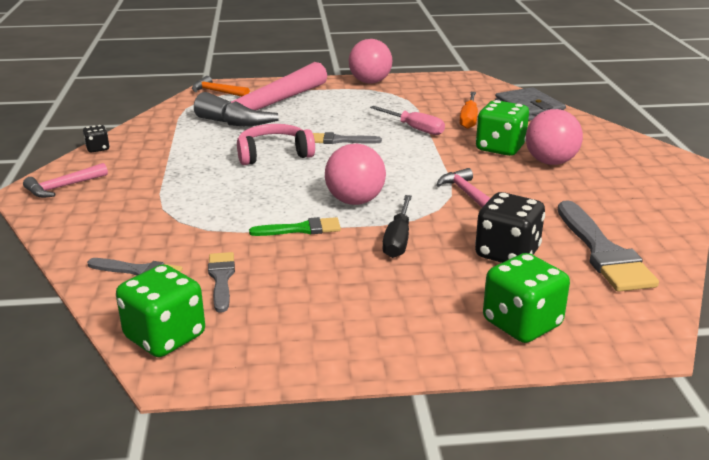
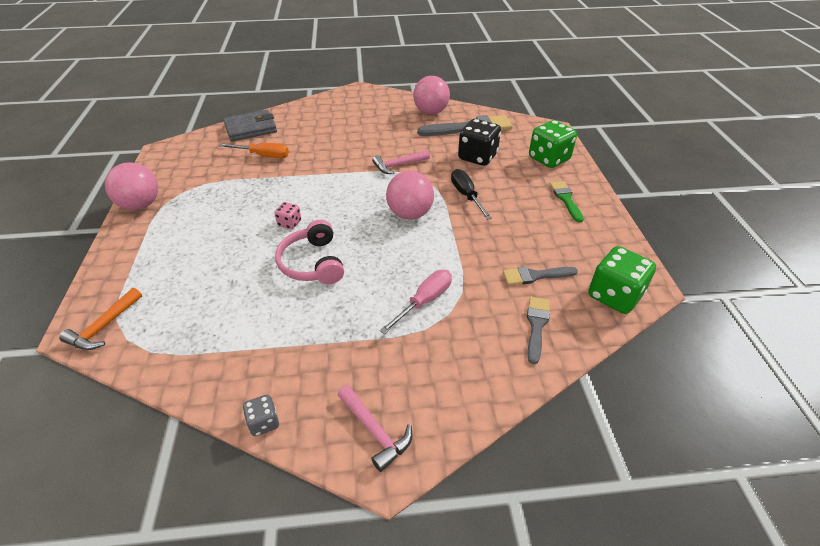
camera: 90 degrees left, 15 degrees up
(98, 148) = (264, 422): black dice -> grey dice
(264, 109) = (187, 278): pink hammer -> none
(301, 229) = (456, 239): green brush -> green brush (566, 199)
(339, 140) = (289, 223): grey brush -> pink dice
(398, 240) = (466, 195): black screwdriver -> black screwdriver turned 120 degrees counterclockwise
(414, 128) = (275, 182): pink screwdriver -> pink screwdriver (424, 301)
(500, 148) = (324, 147): green dice -> none
(550, 162) = (351, 130): pink ball -> pink ball (431, 112)

